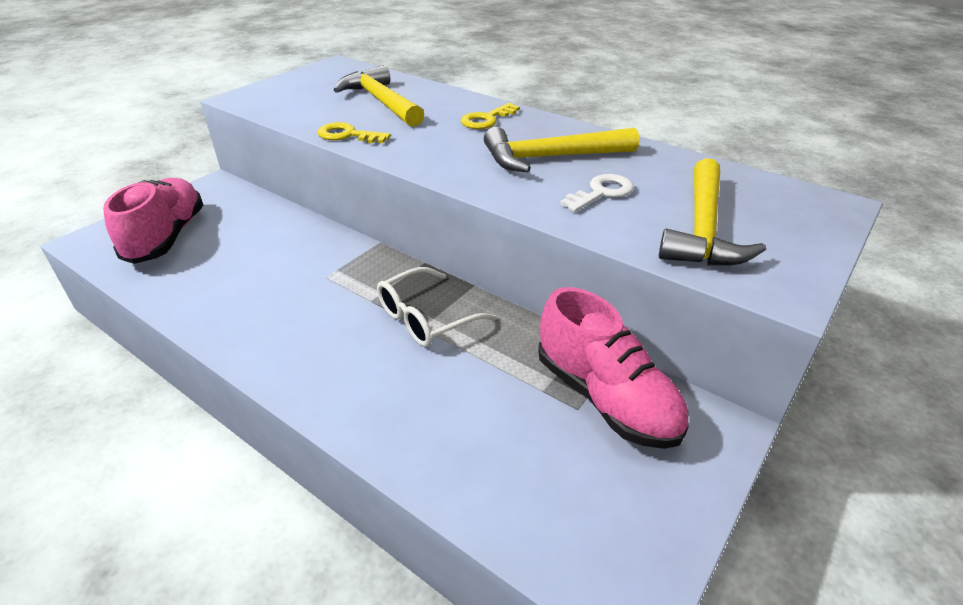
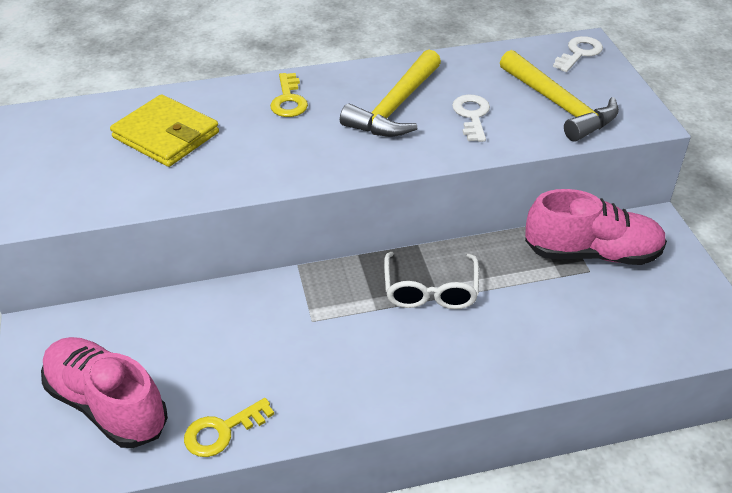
camera: 50 degrees left, 5 degrees up
(347, 135) = (213, 185): yellow key -> yellow key (222, 431)
(381, 101) = (166, 135): yellow hammer -> yellow wallet
(810, 206) = (579, 53): none -> white key

